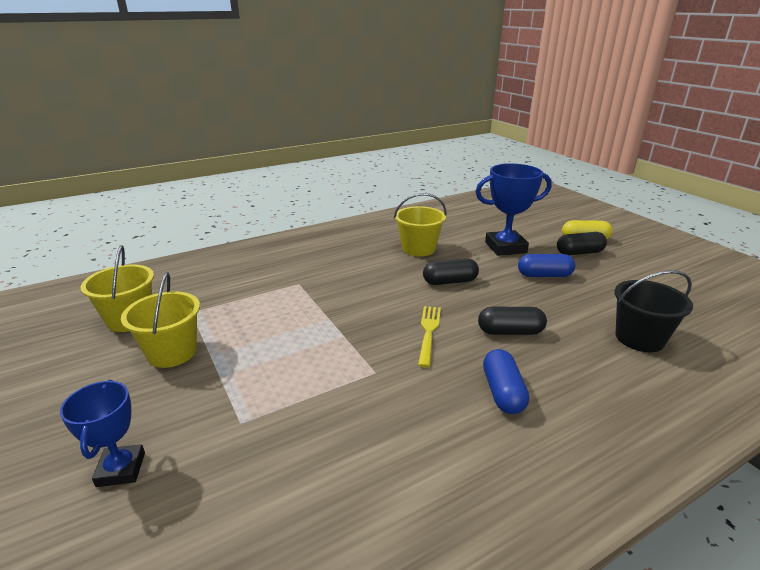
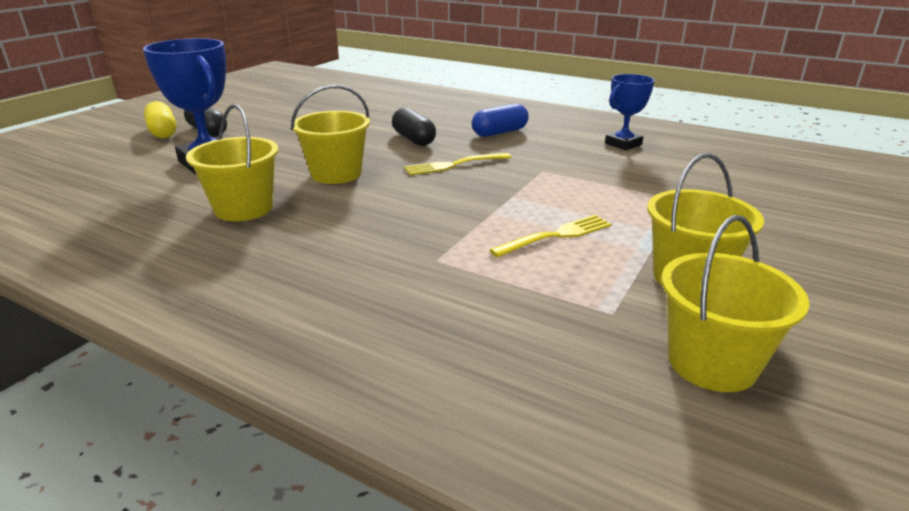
camera: 120 degrees left, 0 degrees up
(121, 469) = (800, 223): blue trophy -> blue trophy (623, 144)
(273, 329) = (556, 235): none -> yellow fork
(450, 281) = (336, 174): black capsule -> yellow bucket
(544, 275) = (282, 139): blue capsule -> none
(639, 338) = (375, 107): black bucket -> none

